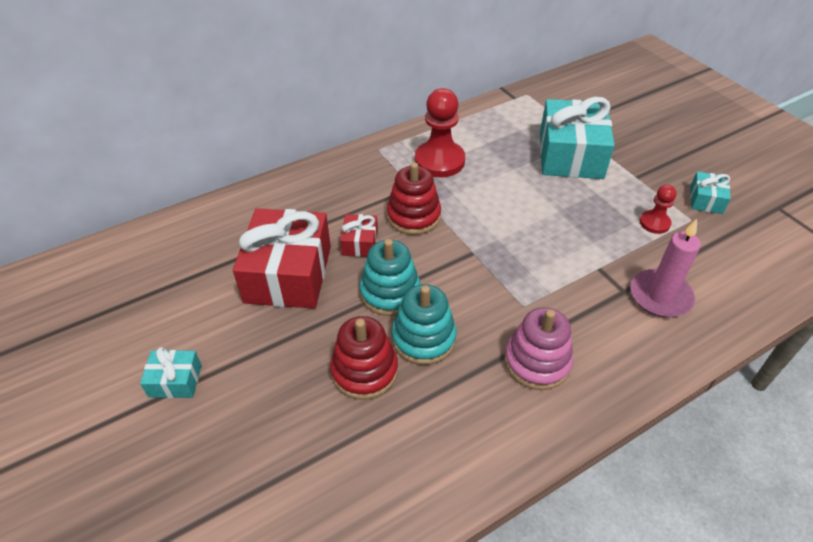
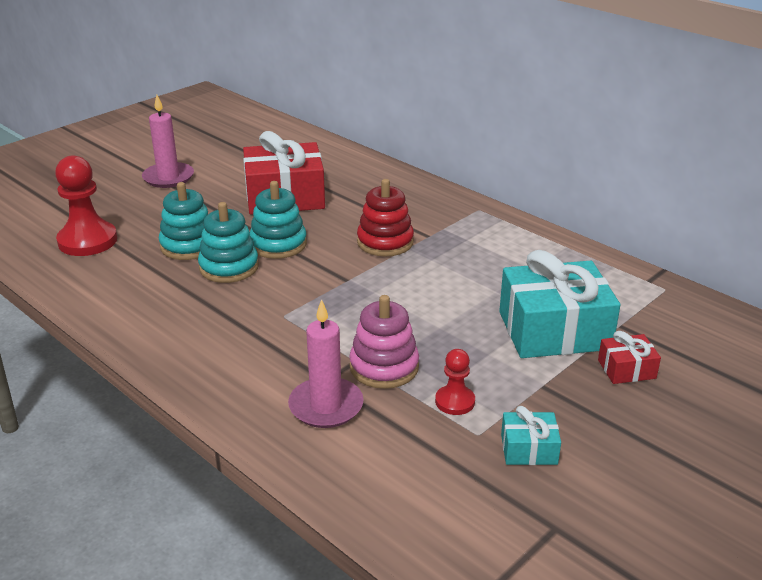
camera: 75 degrees right, 15 degrees down
(175, 381) = (168, 177): turquoise gift -> pink candle
(360, 243) = (335, 221): red gift -> red gift (626, 369)
(364, 371) = (189, 245): red stacking toy -> turquoise stacking toy
(439, 161) = (482, 245): red pawn -> red pawn (87, 241)
(537, 362) = (213, 328): pink stacking toy -> pink stacking toy (384, 367)

